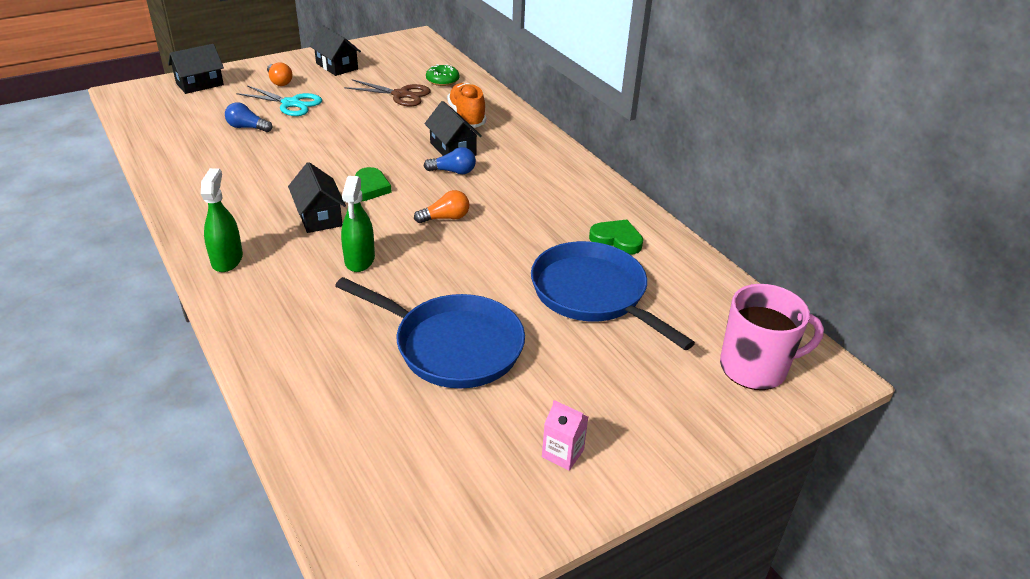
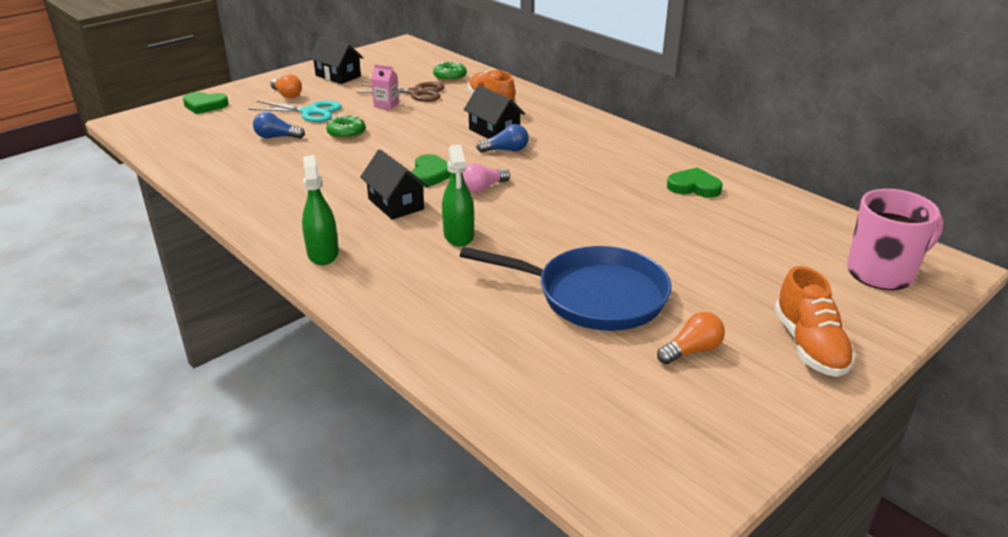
camera: 10 degrees left, 5 degrees down
(199, 84) = (205, 105): black house -> green heart
(313, 132) = (346, 133): none -> green donut
(409, 211) = (482, 188): none -> pink light bulb
(445, 218) = (522, 189): orange light bulb -> orange light bulb (692, 350)
(562, 453) = (754, 370): pink carton -> pink carton (386, 105)
(593, 294) = (700, 234): blue pan -> none
(633, 437) = (809, 345): none -> orange shoe

